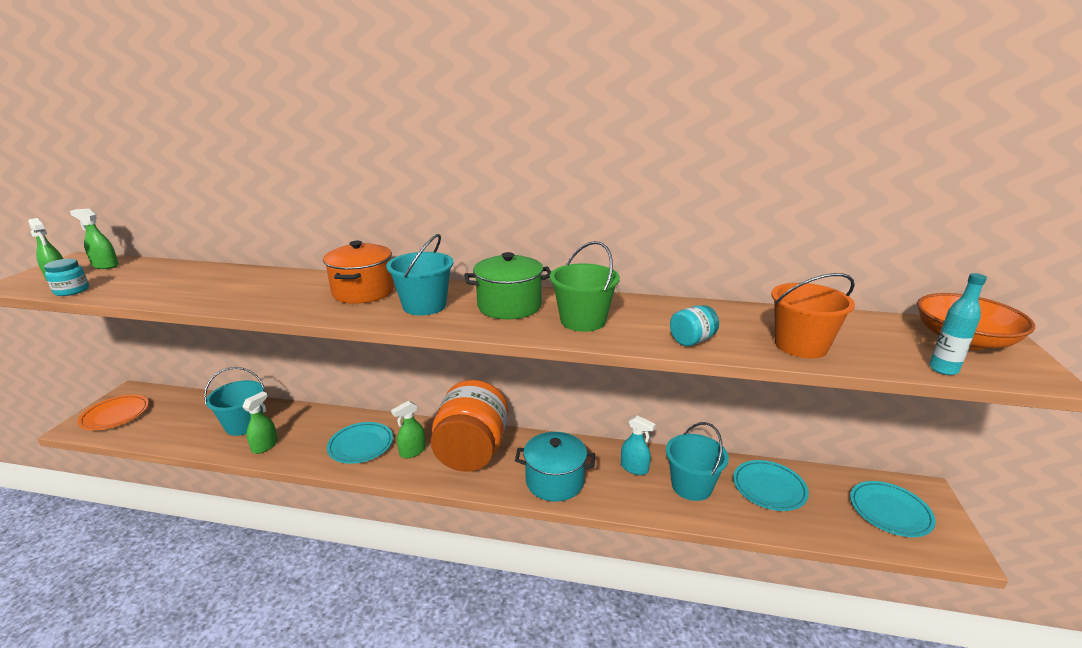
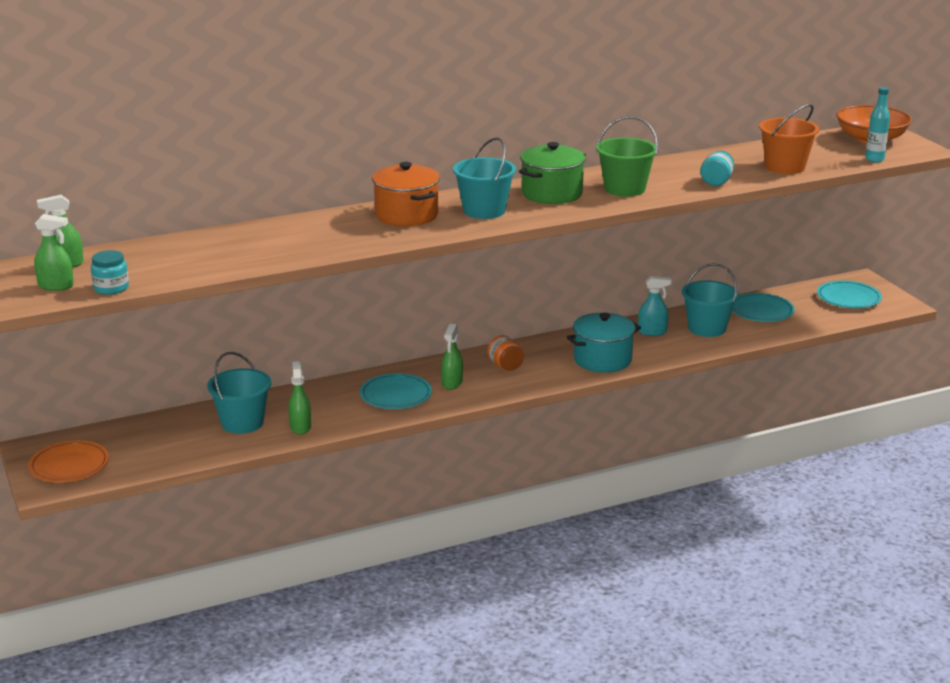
camera: 35 degrees left, 0 degrees up
(472, 452) = (505, 366): orange jar -> orange jar, size x0.40

